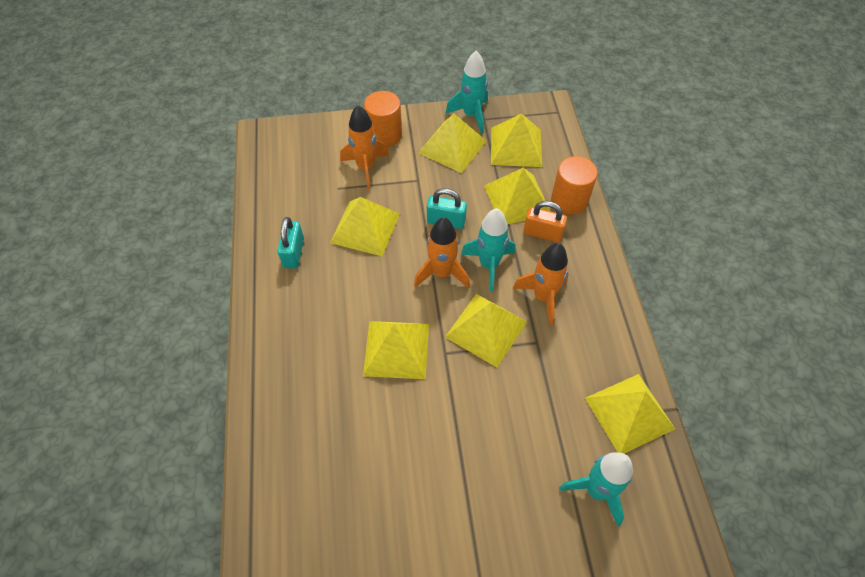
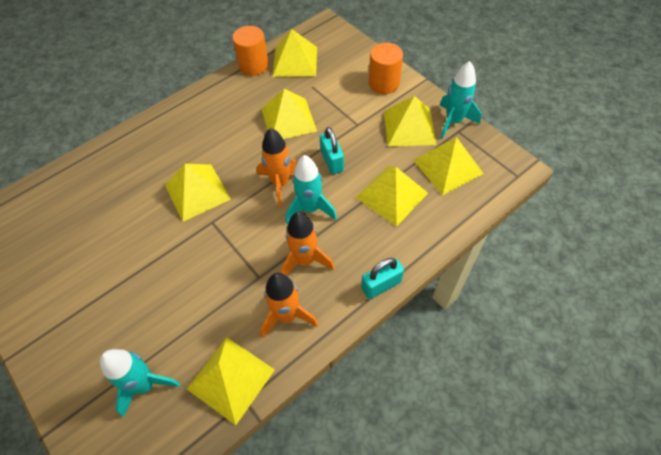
camera: 60 degrees right, 0 degrees up
(294, 253) = (239, 95): turquoise padlock -> turquoise padlock (381, 285)
(366, 167) = (343, 90): orange rocket -> orange rocket (287, 316)
(486, 329) = (249, 237): yellow pyramid -> yellow pyramid (295, 61)
(542, 233) = (370, 229): orange padlock -> none
(569, 200) = (422, 232): orange cylinder -> orange cylinder (254, 66)

